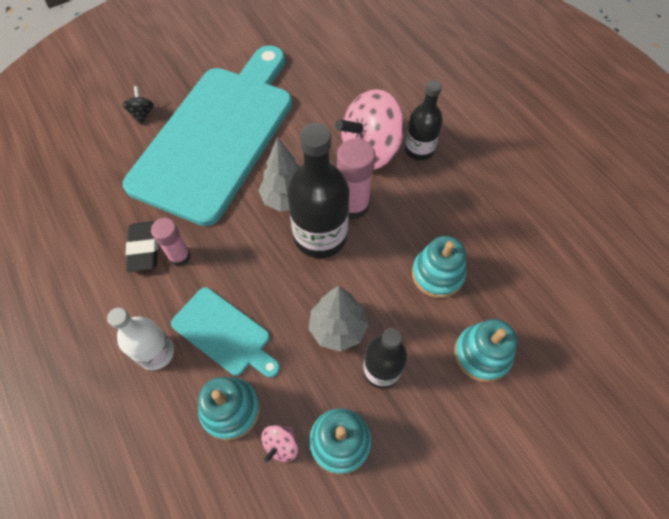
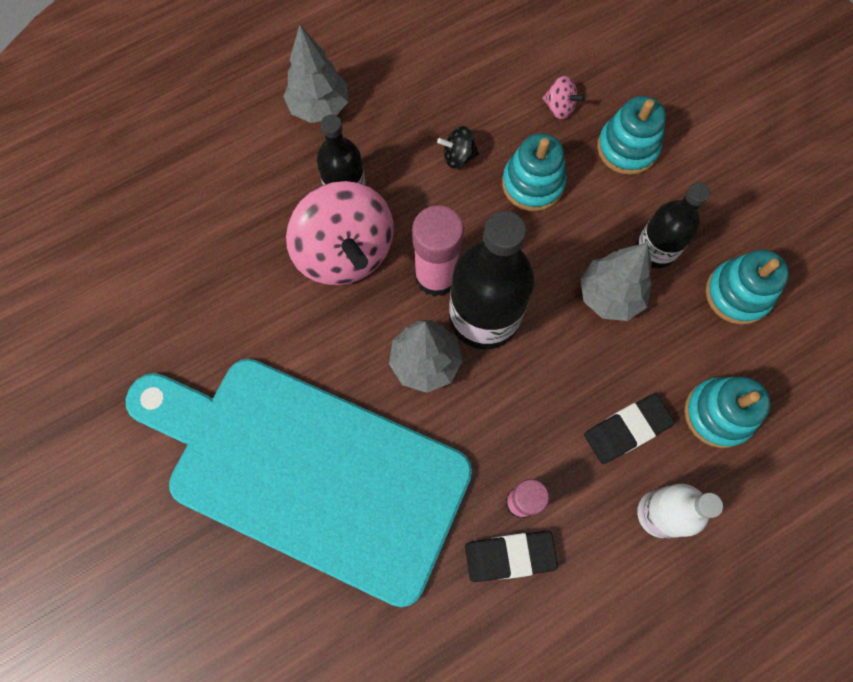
camera: 90 degrees left, 10 degrees up
(142, 114) = (255, 604): black spinning top -> black spinning top (458, 156)
(224, 333) = (627, 430): turquoise cutting board -> black eraser
(281, 445) = (749, 355): pink spinning top -> pink spinning top (559, 108)
(487, 132) = (319, 107): none -> grey tree

